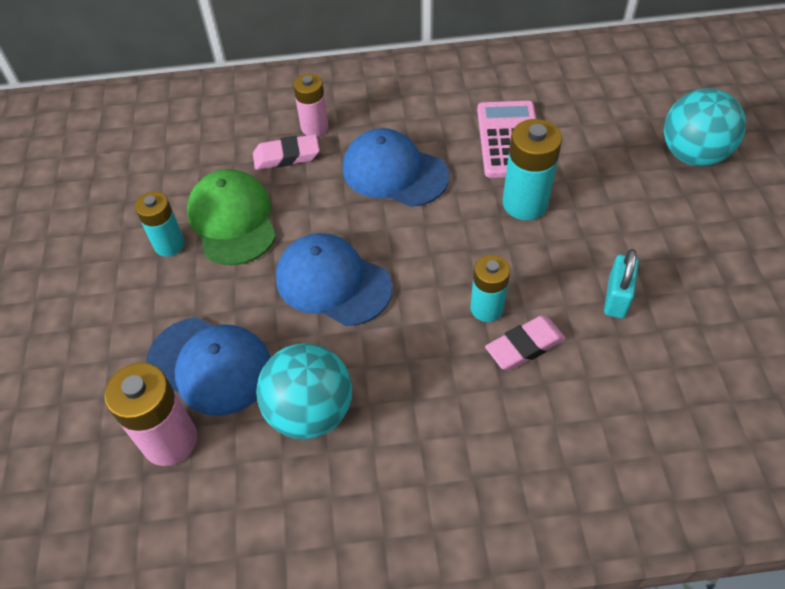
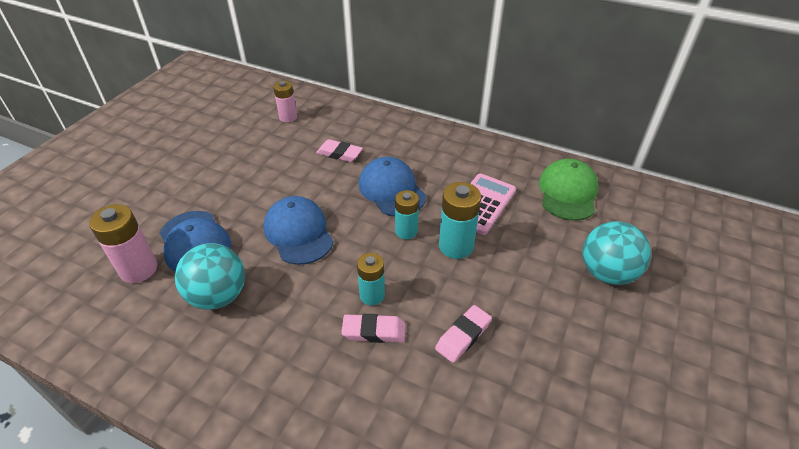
camera: 30 degrees right, 10 degrees down
(169, 244) = (236, 170): turquoise battery -> turquoise battery (406, 231)
(232, 220) = (279, 173): green cap -> green cap (568, 192)
(314, 127) = (369, 145): pink battery -> pink battery (288, 117)
(616, 298) = (463, 336): turquoise padlock -> pink eraser

